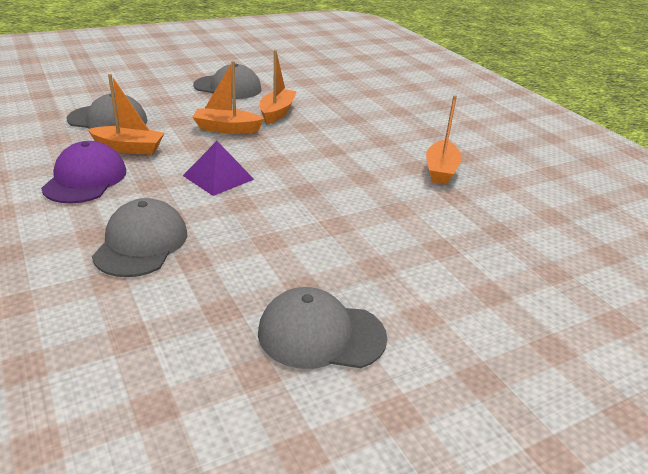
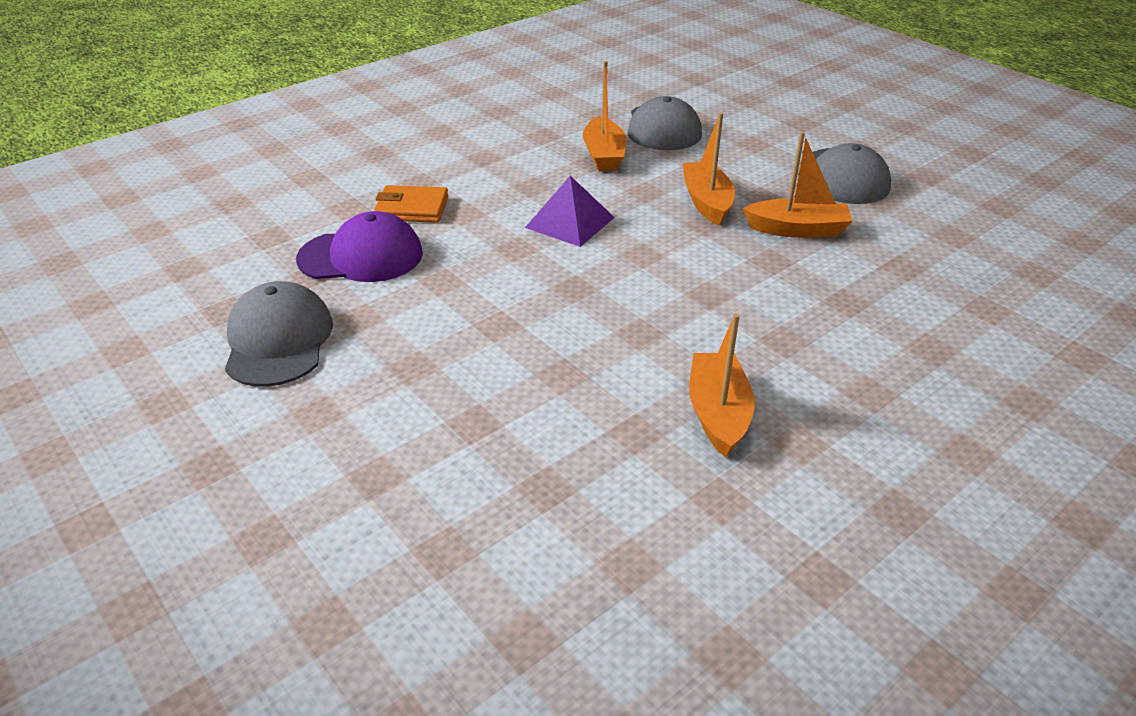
camera: 80 degrees right, 5 degrees up
(85, 179) = (520, 151): purple cap -> purple cap (361, 256)
(141, 243) = (412, 208): grey cap -> orange wallet
(440, 170) = (718, 413): orange boat -> orange boat turned 90 degrees clockwise

